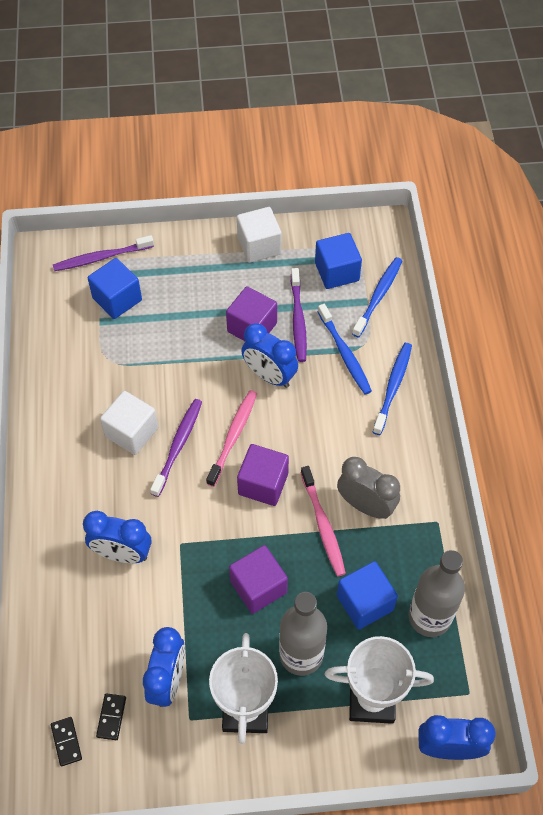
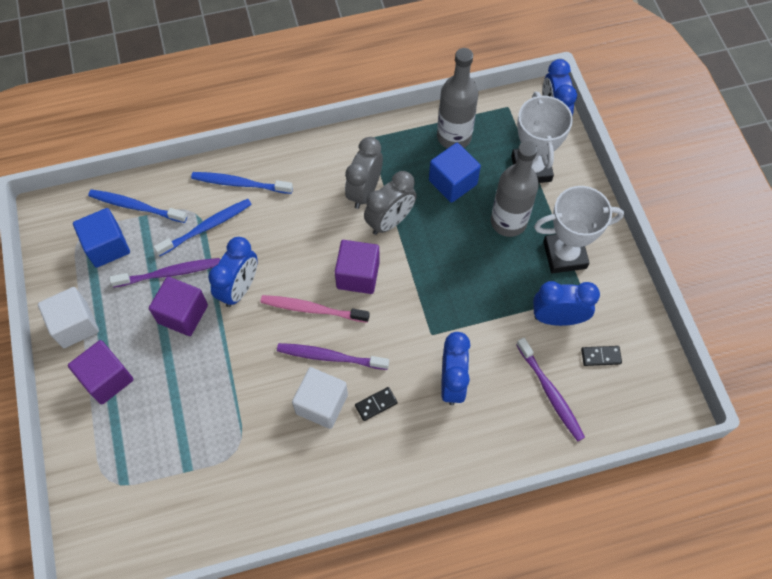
camera: 100 degrees left, 5 degrees up
(66, 742) = (631, 388): black domino -> black domino (376, 404)
(101, 258) = (97, 492): purple toothbrush -> purple toothbrush (550, 393)
(117, 299) = (156, 459): blue cube -> none
(258, 587) = (457, 263): purple cube -> purple cube (107, 379)
(323, 526) = (390, 221): pink toothbrush -> grey clock

